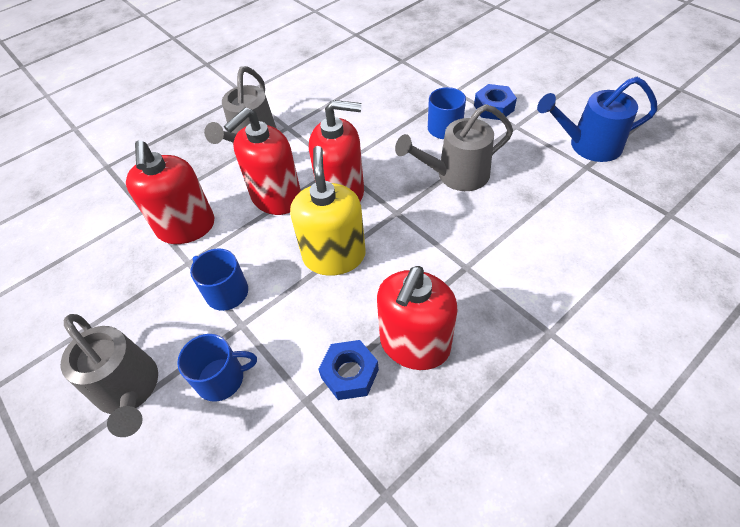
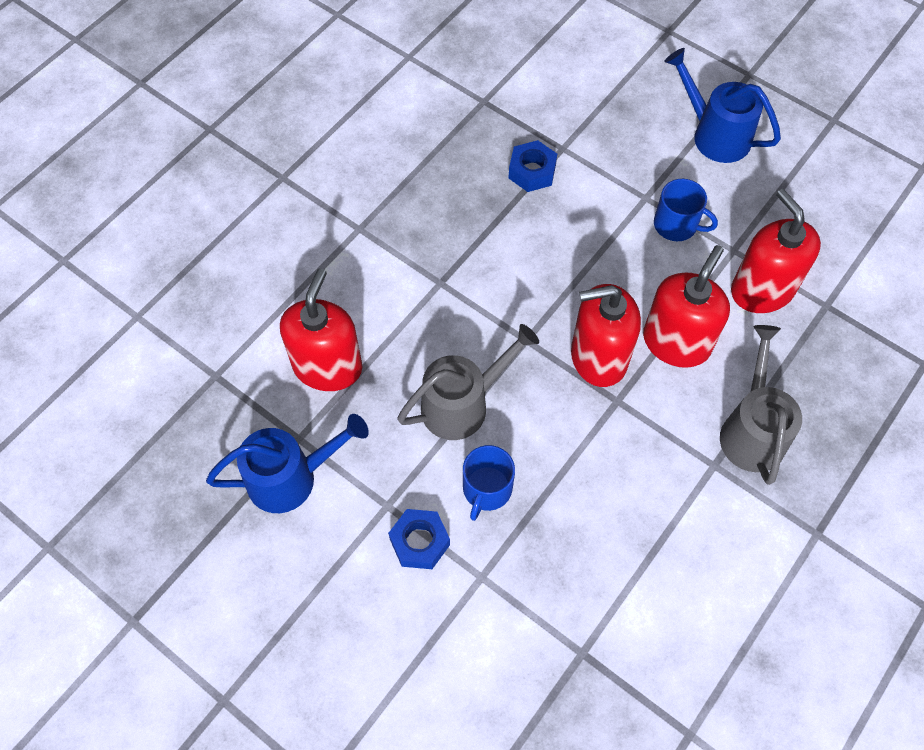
camera: 165 degrees right, 10 degrees up
(130, 390) = (714, 134): grey watering can -> blue watering can
(221, 378) = (640, 153): blue mug -> none
(334, 256) = (581, 276): yellow soap dispenser -> none
(414, 344) = (480, 202): red soap dispenser -> red soap dispenser (327, 366)

